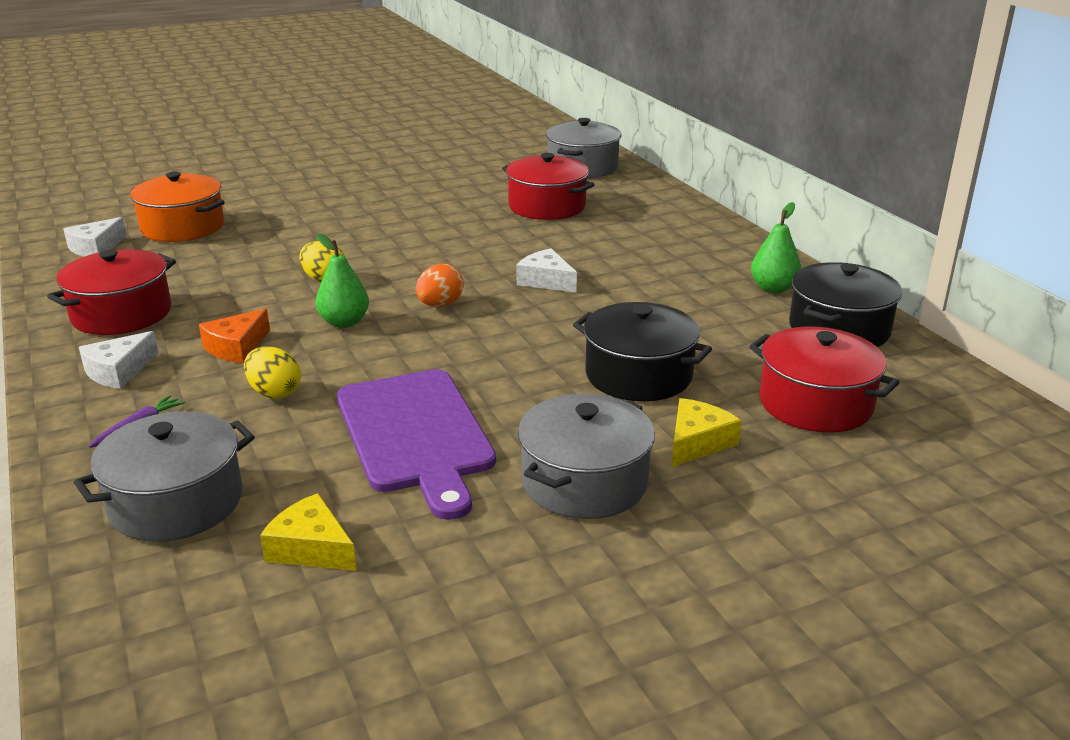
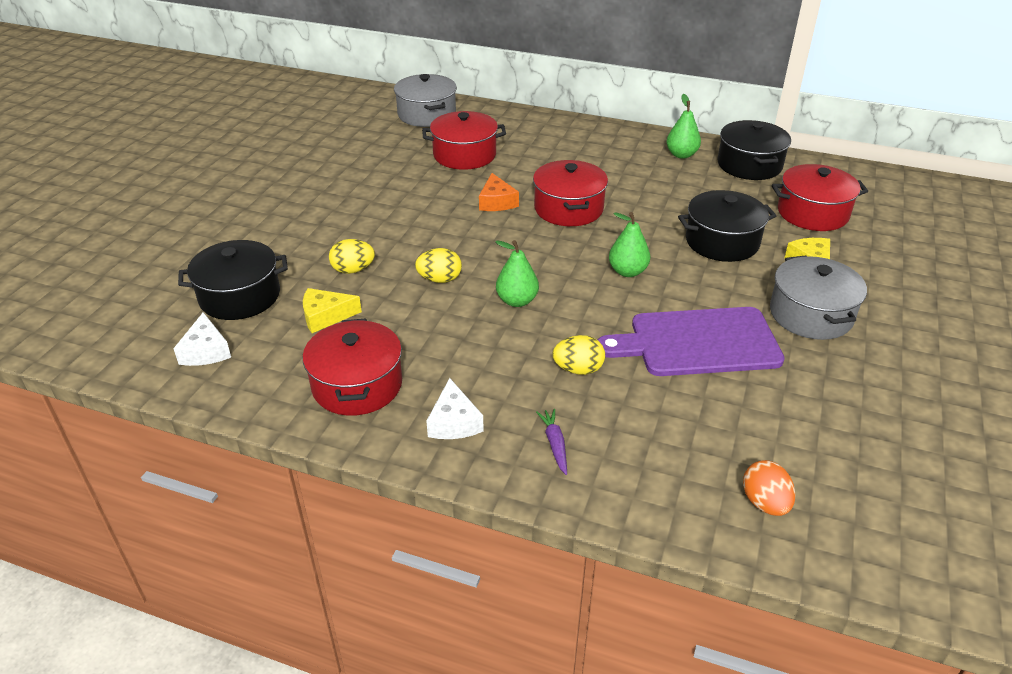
camera: 45 degrees left, 10 degrees up
(176, 502) = (673, 466): grey pot -> none
(183, 227) = (240, 296): orange pot -> black pot
(236, 347) = (490, 357): orange cheese -> orange cheese (496, 202)
(283, 245) = (353, 270): none -> yellow egg
(311, 548) = (781, 434): yellow cheese -> yellow cheese (325, 316)
(415, 435) = (697, 342): purple cutting board -> purple cutting board turned 150 degrees clockwise
(440, 305) = (545, 257): orange egg -> orange egg (764, 503)
(485, 350) = (627, 271): none -> green pear
(546, 281) = (568, 209): white cheese -> red pot

